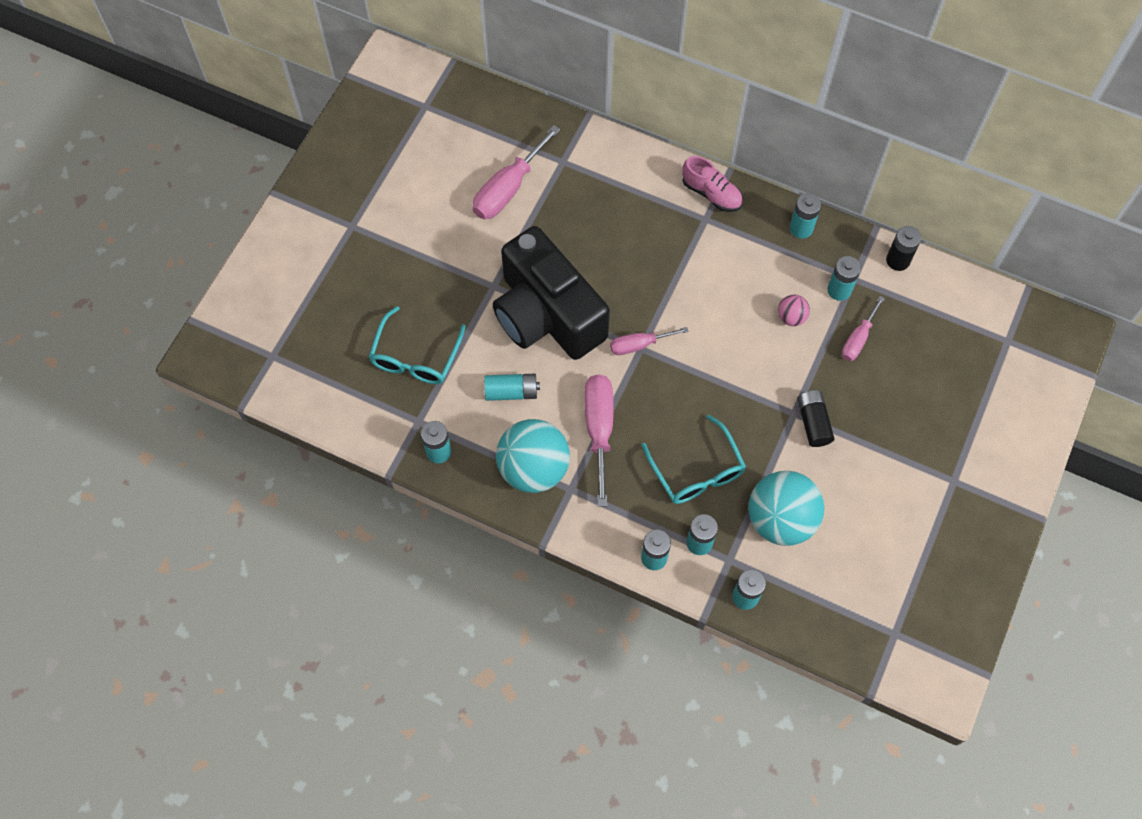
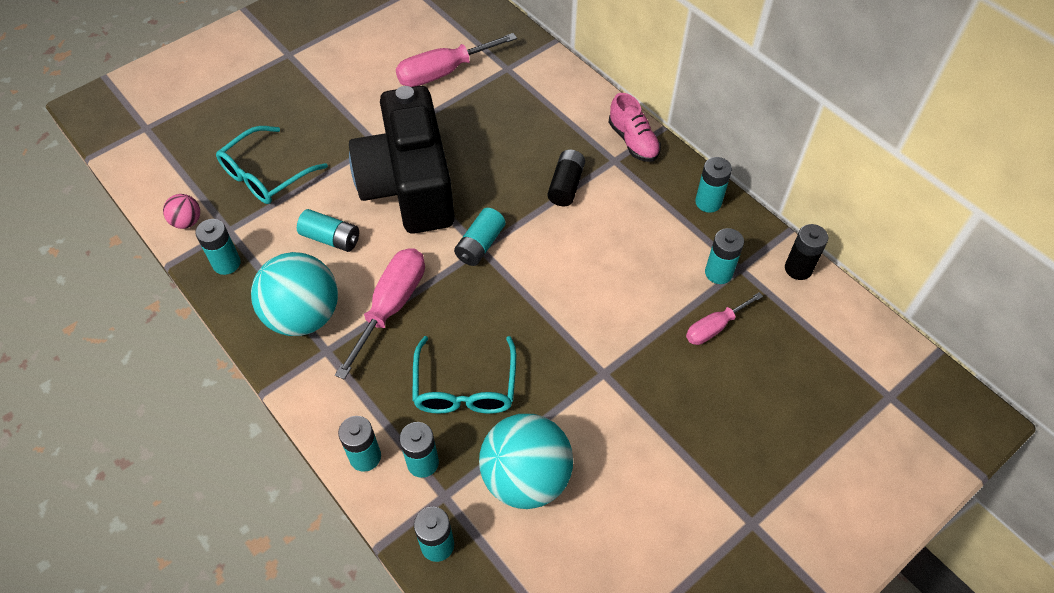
camera: 25 degrees right, 10 degrees down
(639, 345) = (480, 245): pink screwdriver -> turquoise battery
(791, 317) = (652, 279): pink ball -> pink ball (187, 221)
(813, 422) = (619, 391): black battery -> black battery (566, 185)

